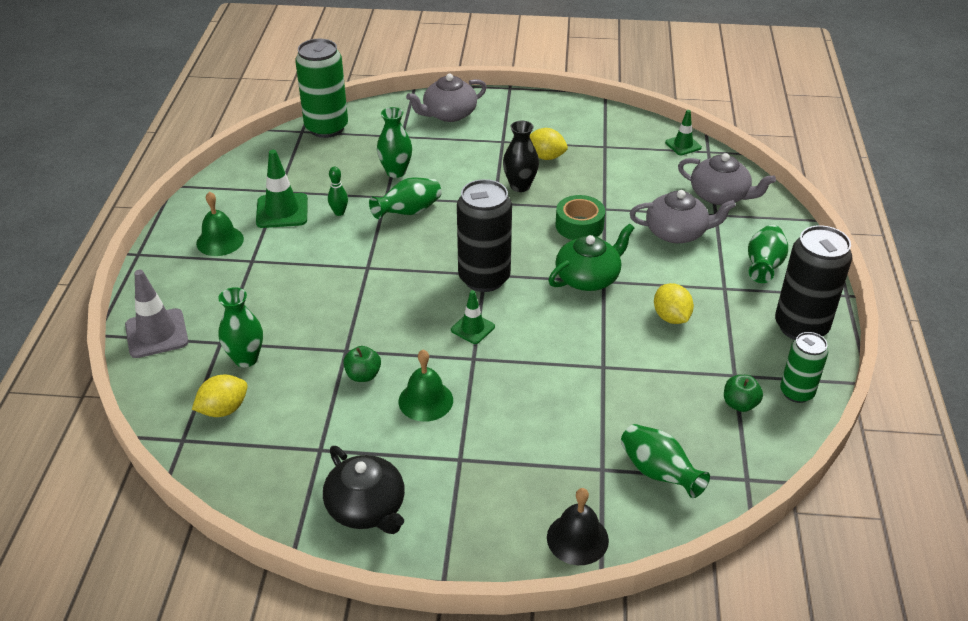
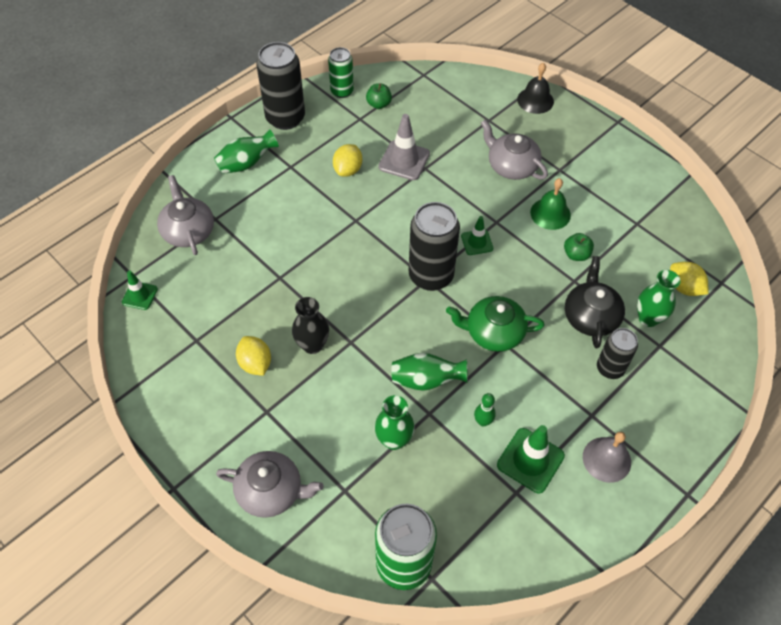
camera: 140 degrees left, 15 degrees up
(156, 333) = (705, 386): grey traffic cone -> grey traffic cone (404, 160)
(220, 241) = (606, 459): green bell -> grey bell
(223, 409) = (684, 287): yellow lemon -> yellow lemon turned 45 degrees clockwise
(258, 299) = (610, 368): none -> black can
(366, 508) = (632, 176): black teapot -> black teapot (590, 316)
(579, 225) = (316, 274): green tape -> none
(588, 278) = (362, 229): green teapot -> green teapot (493, 332)
(658, 473) = (463, 101): green vase -> none
(677, 232) = (260, 222): grey teapot -> grey teapot (511, 166)

